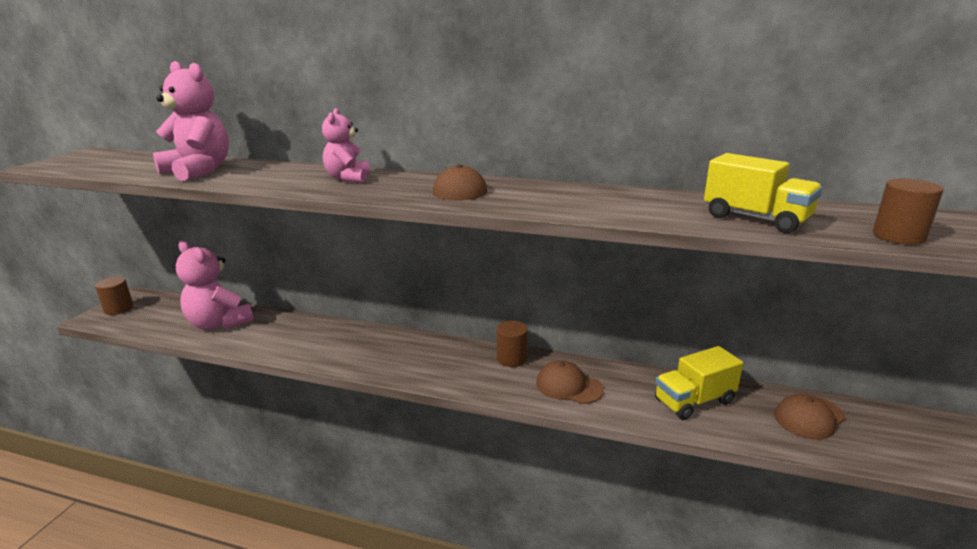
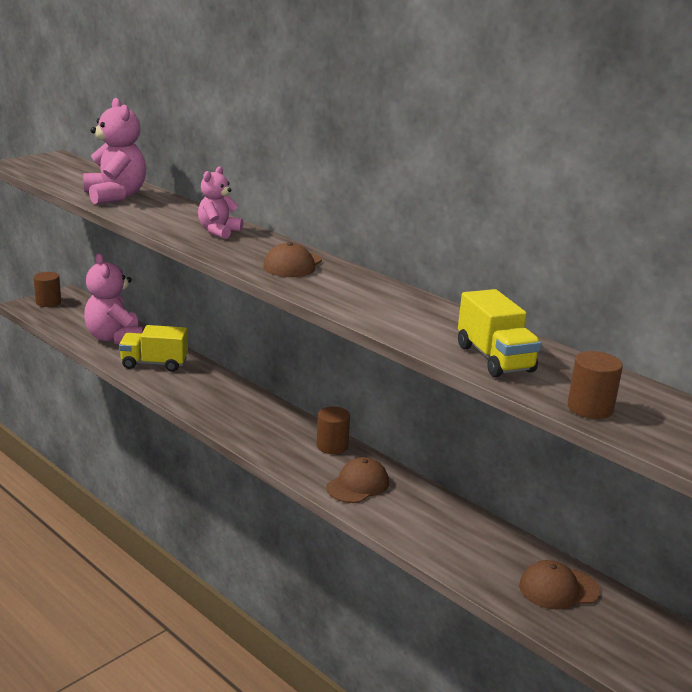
camera: 25 degrees right, 0 degrees up
(568, 386) = (358, 485): brown cap -> brown cap turned 75 degrees clockwise
(694, 401) = (461, 537): yellow truck -> yellow truck (154, 364)

